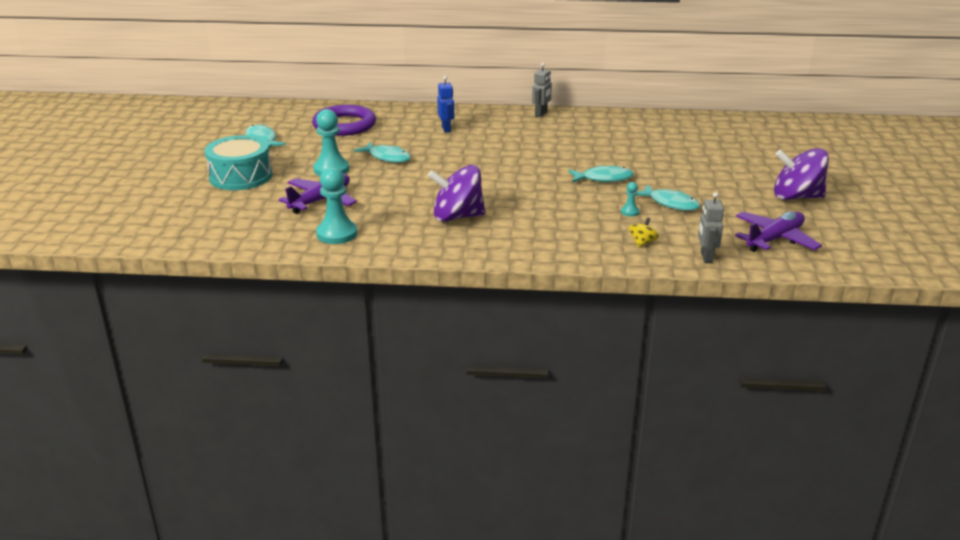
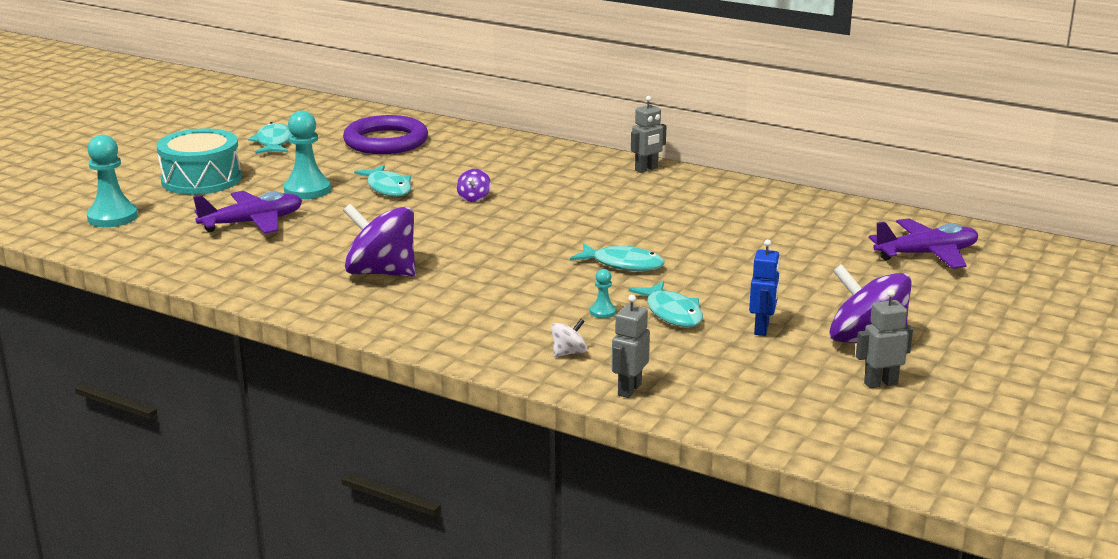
camera: 25 degrees right, 5 degrees down
(337, 234) = (224, 263): turquoise pawn -> turquoise pawn (112, 217)
(446, 129) = (501, 167): blue robot -> blue robot (762, 329)
(454, 153) = (474, 198): none -> purple spinning top
(642, 243) = (568, 353): yellow spinning top -> white spinning top
(774, 239) = (756, 389): purple plane -> purple plane (926, 254)
(833, 220) = (880, 383): none -> grey robot

